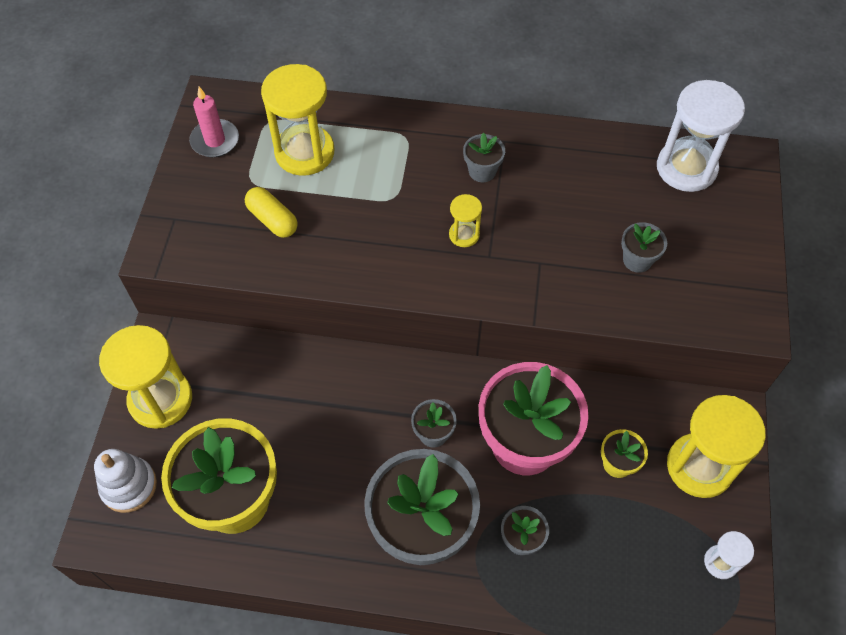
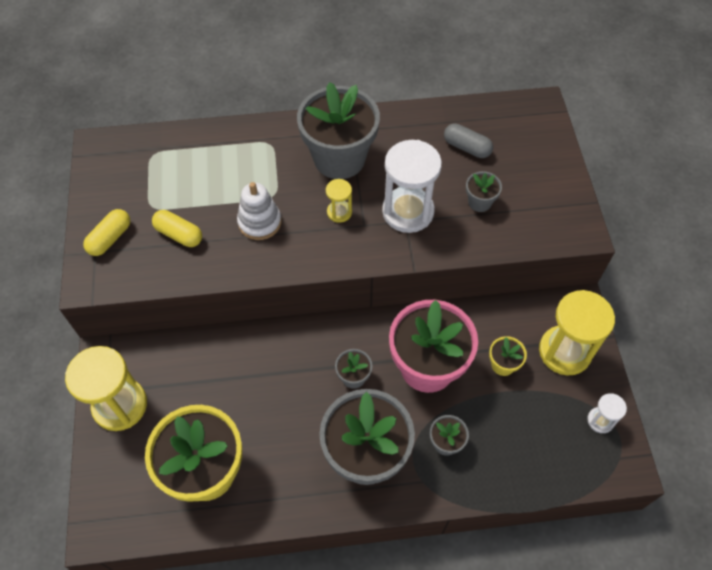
camera: 15 degrees left, 0 degrees up
(129, 486) = (113, 483): white stacking toy -> white stacking toy (259, 222)
(195, 207) = (110, 238): none -> yellow capsule
(215, 140) = (111, 180): pink candle -> none
(304, 152) = (190, 174): yellow hourglass -> none
(482, 171) = (339, 158): grey flower pot -> grey flower pot, size x2.29
(640, 190) = (466, 147): none -> grey capsule
(686, 168) = (497, 123): white hourglass -> white hourglass (408, 211)

